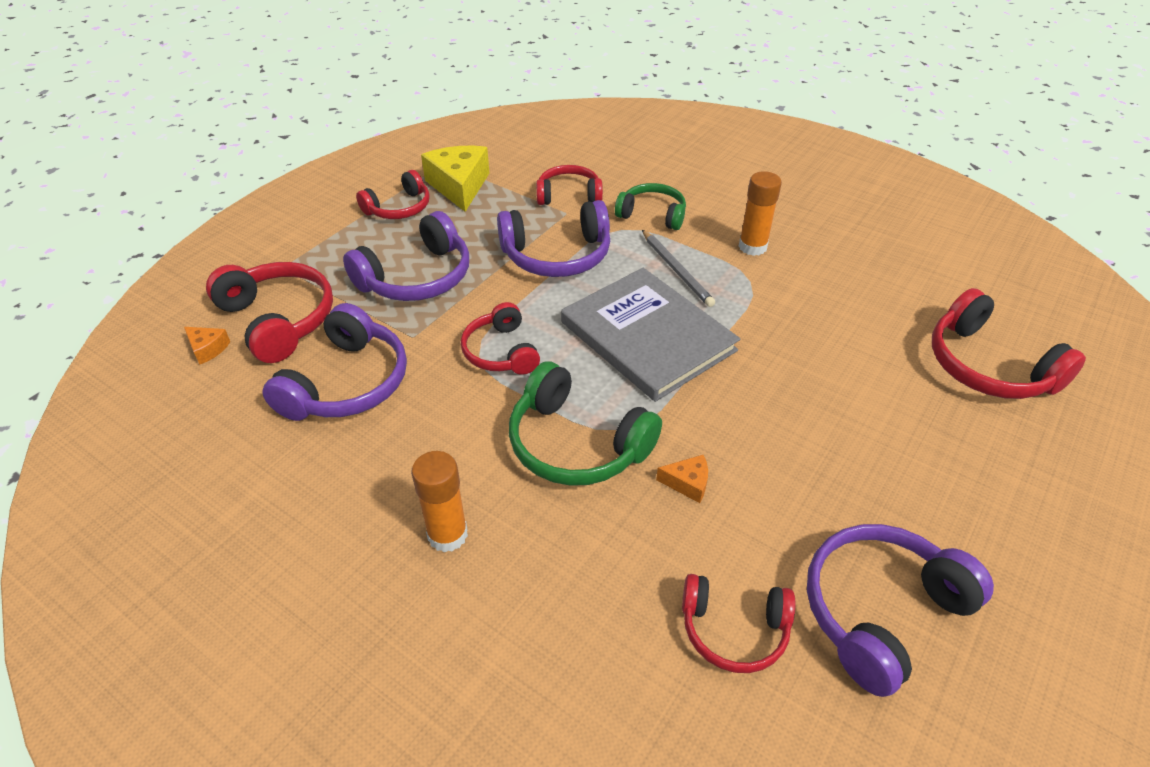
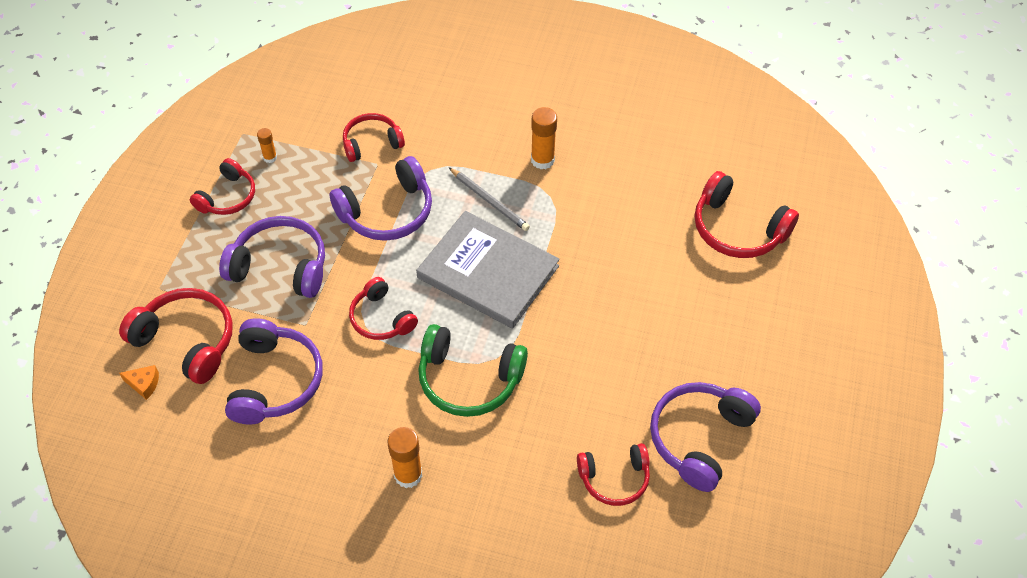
camera: 20 degrees left, 10 degrees up
(417, 277) = (280, 266): purple headphones -> purple headphones turned 105 degrees counterclockwise
(459, 186) = (270, 157): yellow cheese -> orange glue stick
(652, 215) = (450, 147): green headphones -> none
(687, 483) = (556, 387): orange cheese -> none

